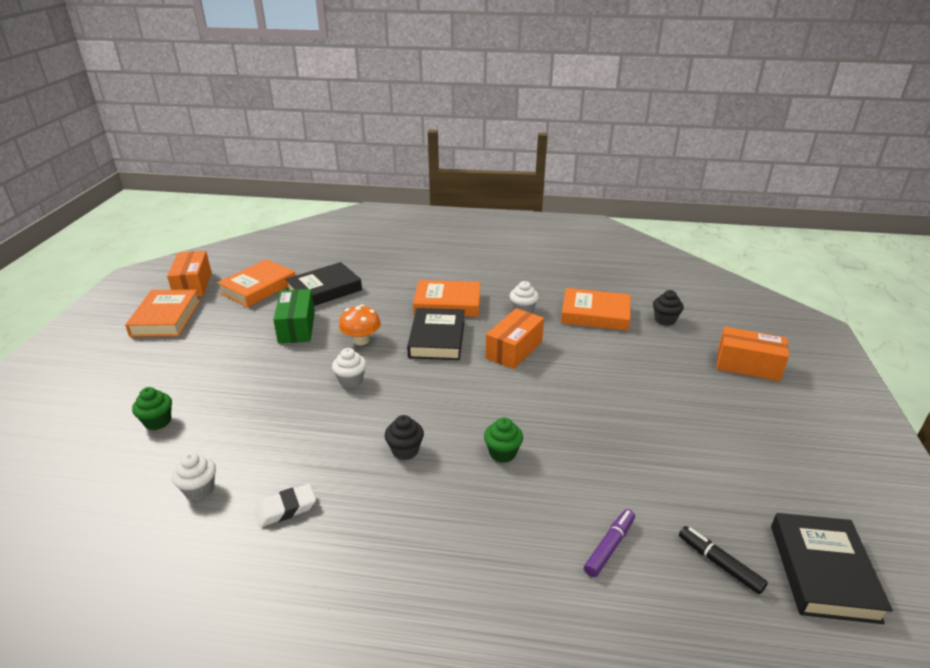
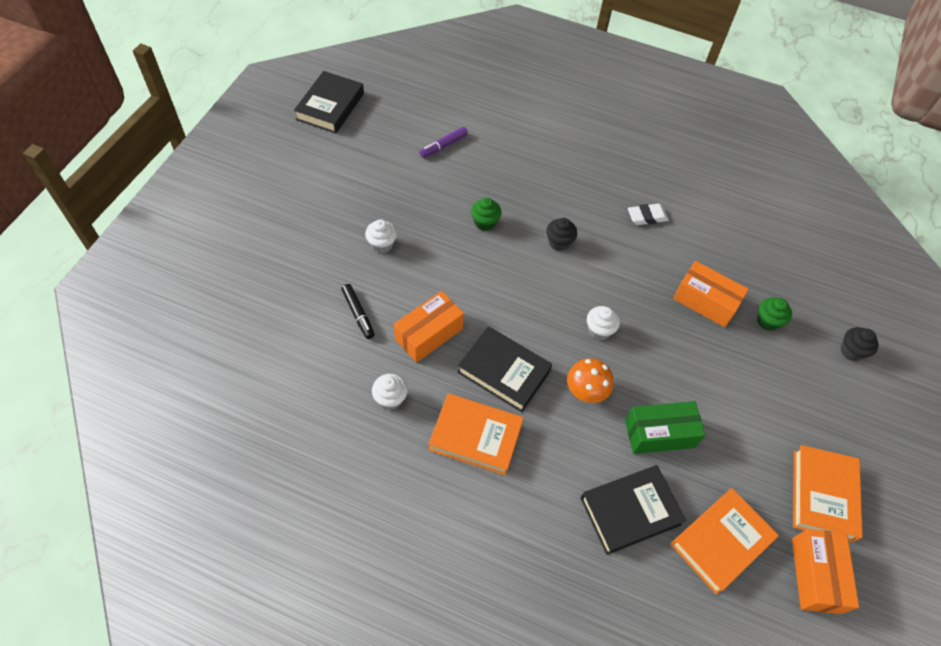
camera: 170 degrees left, 25 degrees up
(199, 489) = (711, 246): white cupcake -> white cupcake (382, 244)
(297, 327) = (659, 434): green box -> green box turned 75 degrees clockwise
(437, 339) = (504, 372): black book -> black book turned 75 degrees counterclockwise
(595, 314) = (312, 370): orange book -> none
(665, 320) = (242, 340): black cupcake -> black cupcake (851, 351)
(719, 563) = (385, 123): black marker -> black marker (358, 314)
(747, 365) = (219, 257): orange box -> orange box (705, 302)

